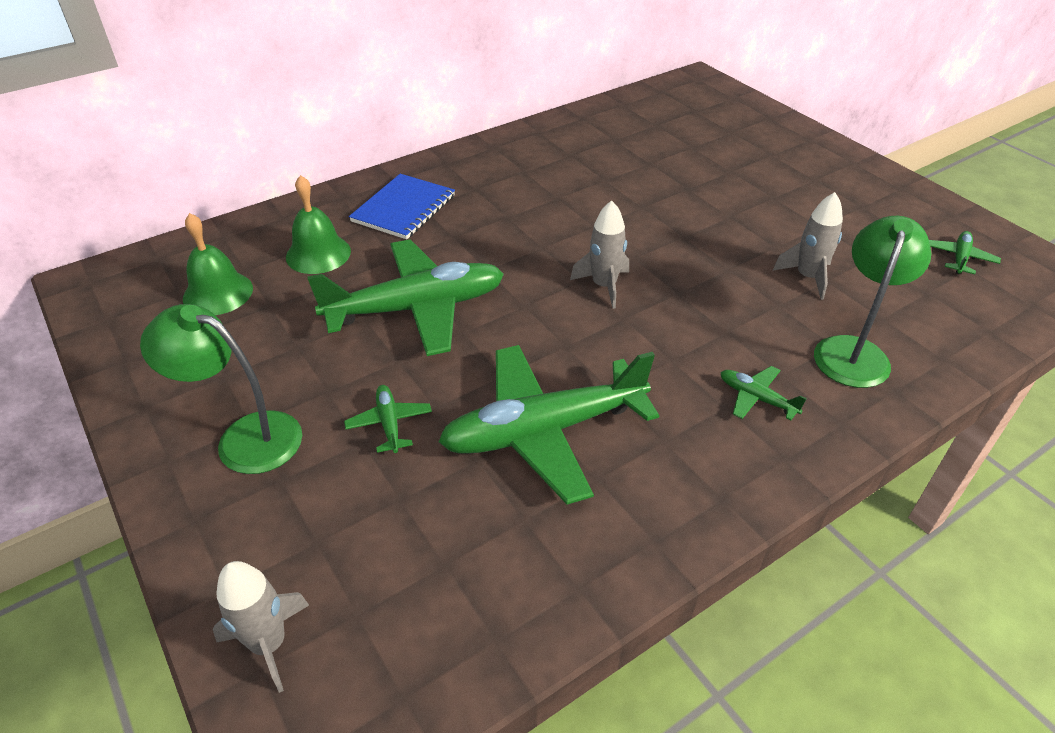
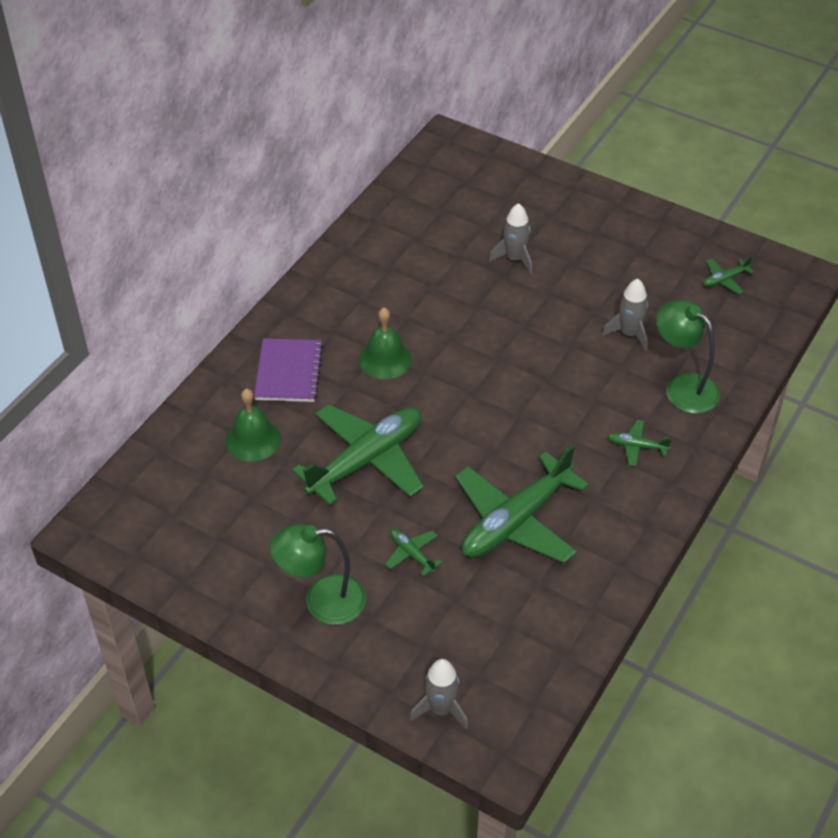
camera: 25 degrees left, 5 degrees up
(218, 293) = (203, 502): green bell -> green bell (385, 359)
(404, 208) = (289, 372): blue notebook -> purple notebook
(604, 286) = (490, 392): grey rocket -> grey rocket (514, 259)
(854, 351) = (682, 387): green lamp -> green lamp turned 45 degrees counterclockwise
(959, 258) = (724, 280): green plane -> green plane turned 120 degrees counterclockwise

